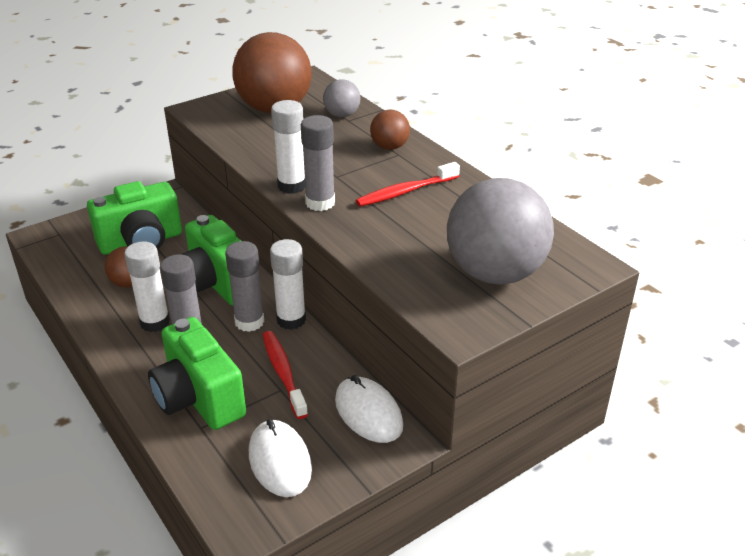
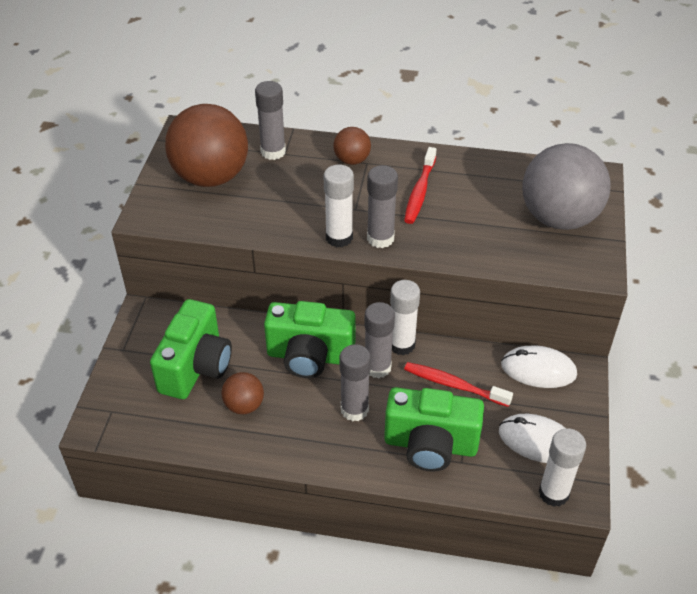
camera: 45 degrees left, 10 degrees up
(155, 322) = (314, 419): white glue stick -> white glue stick (553, 493)
(342, 115) = (273, 152): grey ball -> grey glue stick

